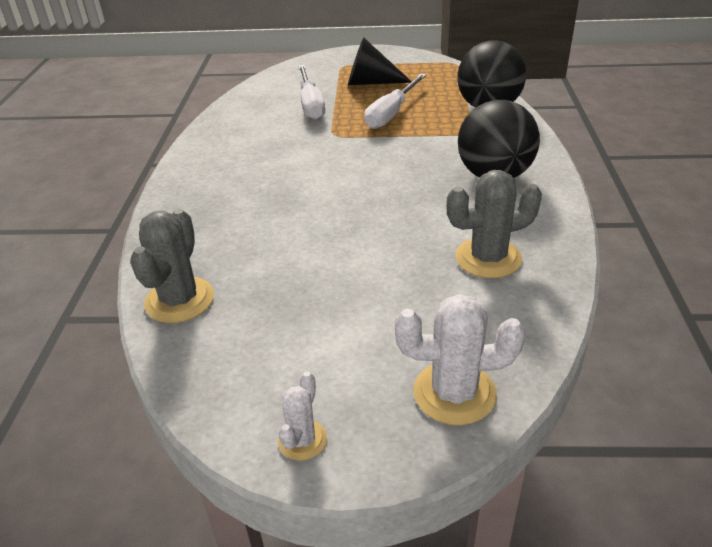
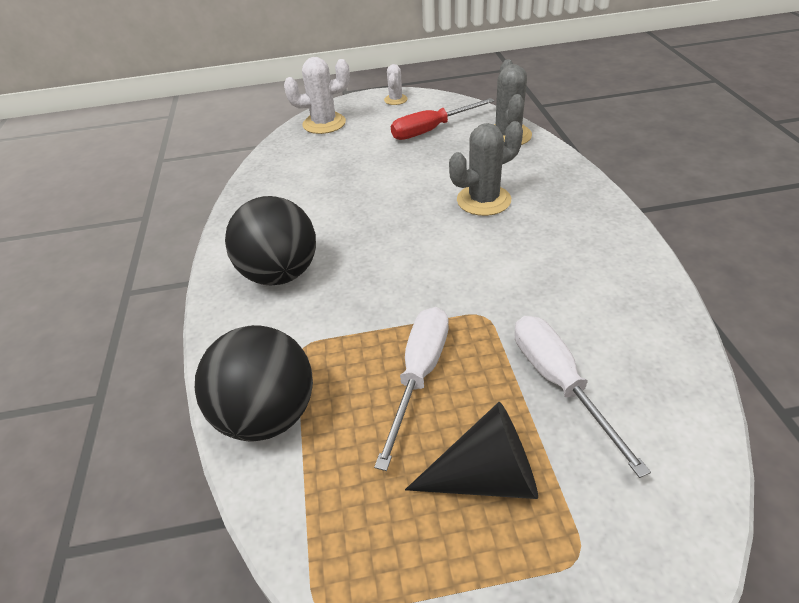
camera: 170 degrees right, 5 degrees up
(276, 334) = (432, 130): none -> red screwdriver
(488, 258) = (298, 191): grey cactus -> grey cactus (483, 200)

